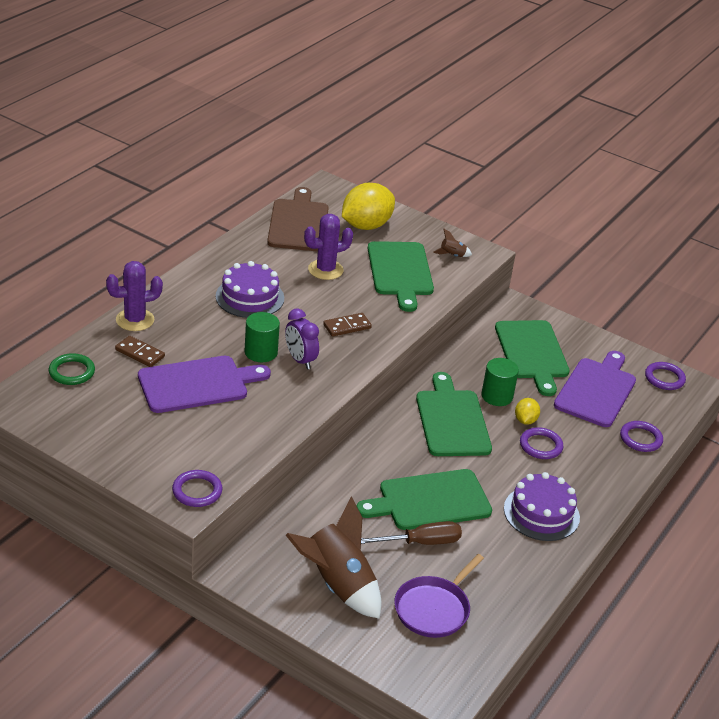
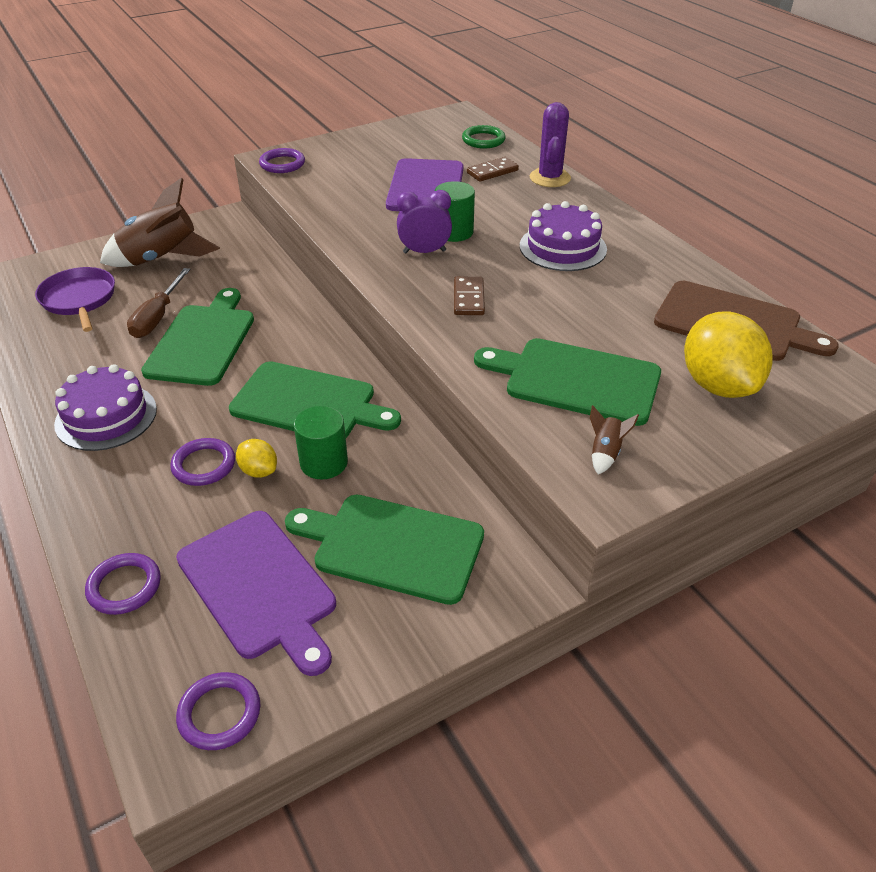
camera: 120 degrees right, 5 degrees up
(325, 270) = (604, 315): purple cactus -> none

